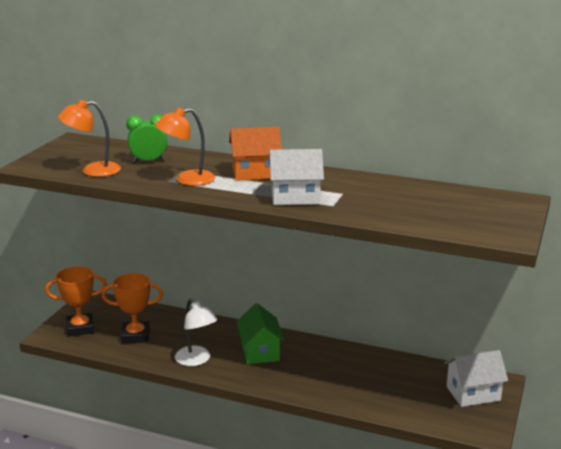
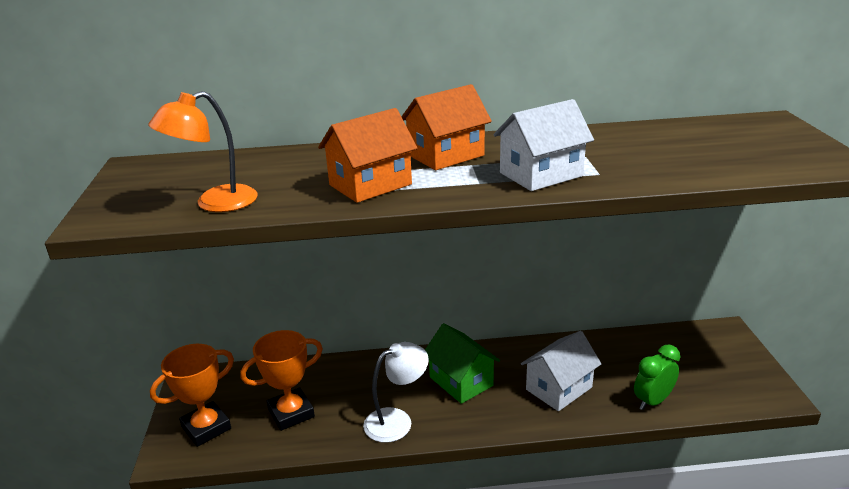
camera: 25 degrees left, 5 degrees up
(148, 161) = (282, 171): green clock -> green clock (652, 401)
(187, 180) = (370, 185): orange lamp -> orange house
(196, 360) = (397, 421): white lamp -> white lamp turned 60 degrees counterclockwise
(473, 393) = (718, 354): white house -> white house (559, 388)

